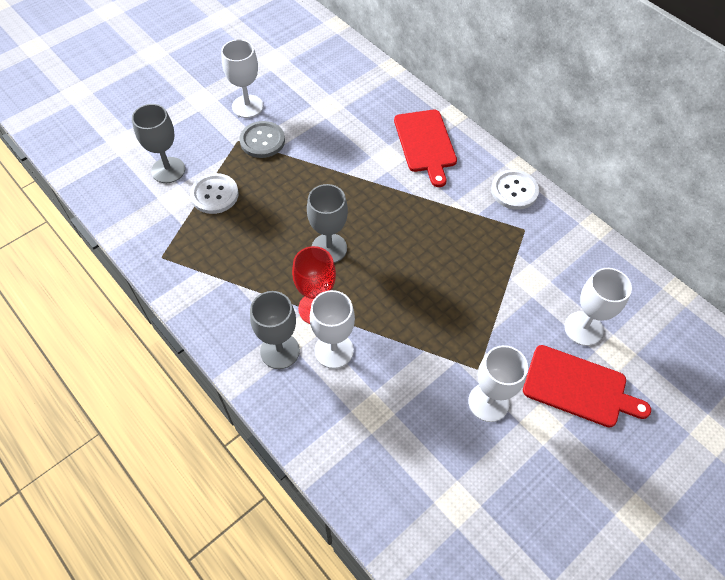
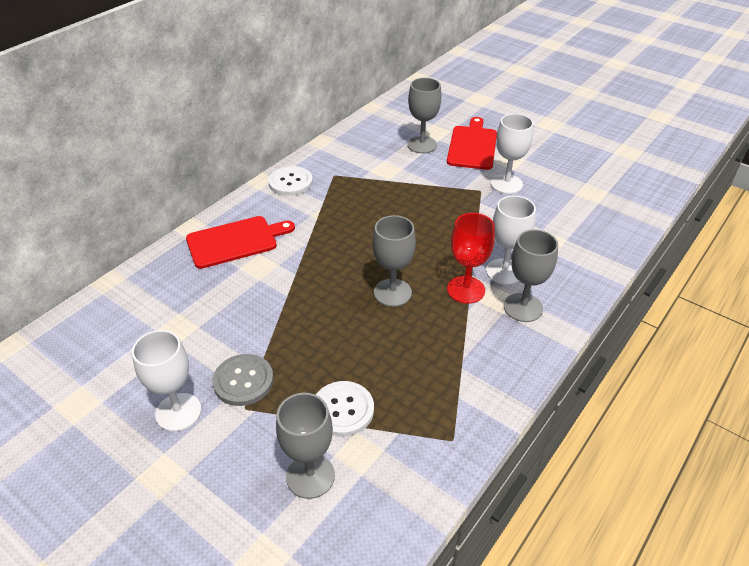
camera: 100 degrees left, 15 degrees down
(583, 328) = (422, 145): white goblet -> grey goblet

